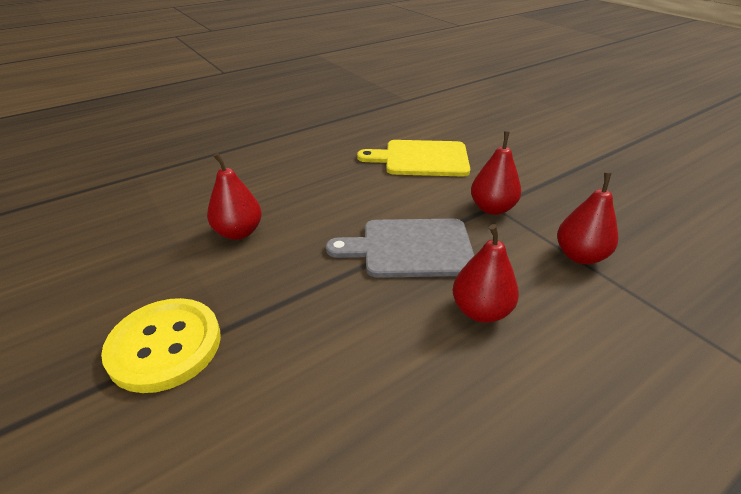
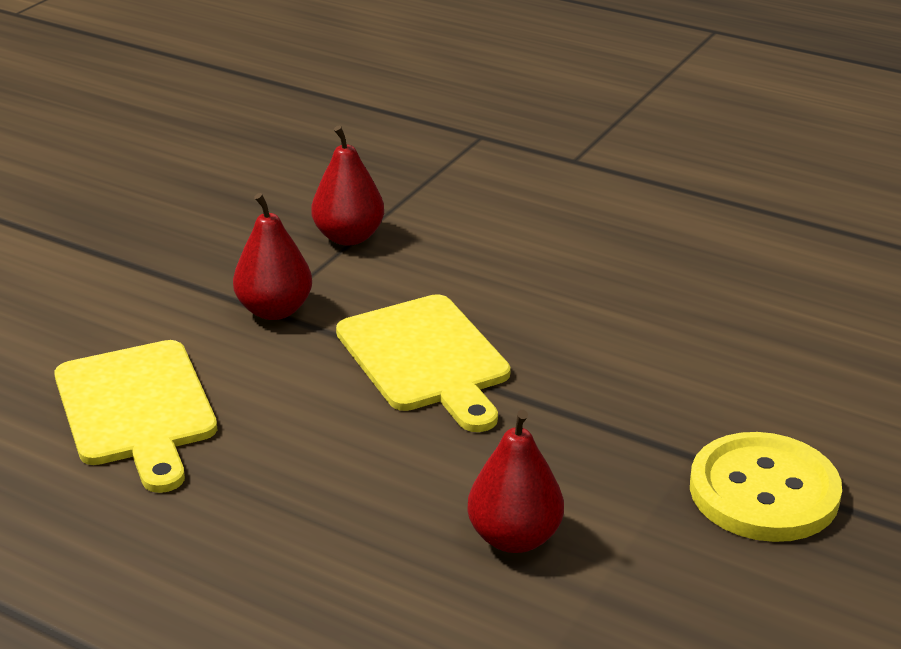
camera: 115 degrees left, 5 degrees down
(410, 248) = (426, 359): grey cutting board -> yellow cutting board
(480, 311) = (505, 288): red pear -> none

